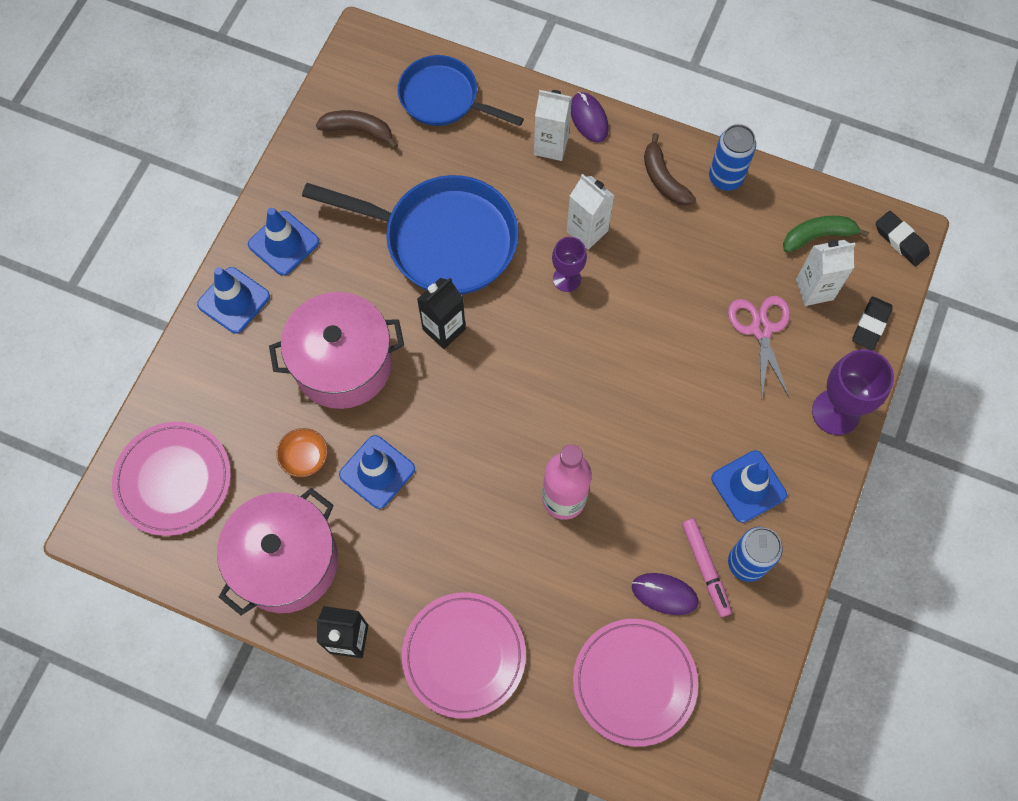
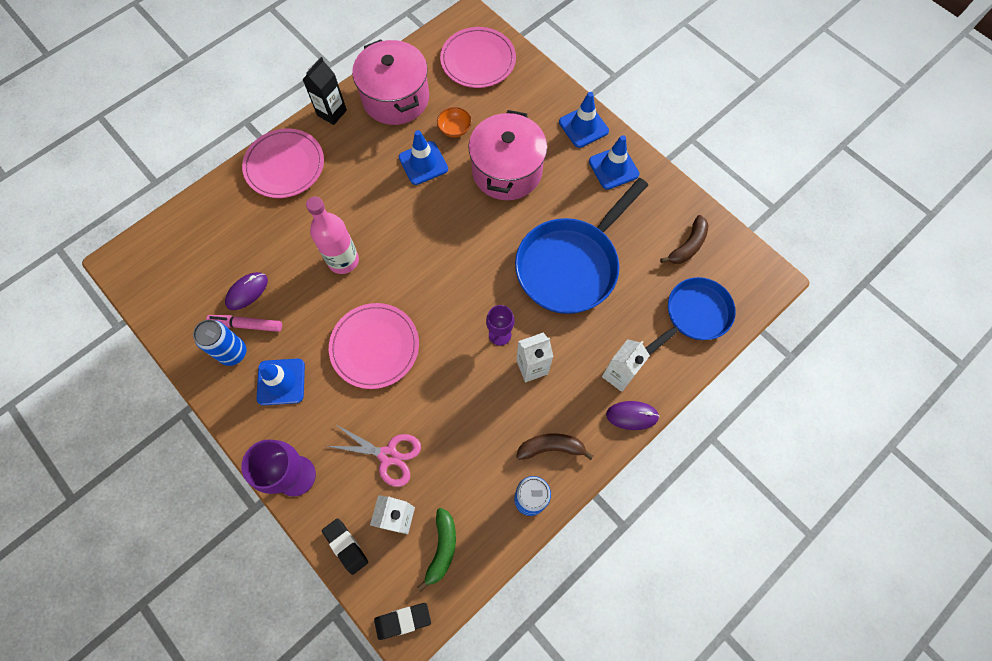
camera: 115 degrees right, 0 degrees up
(444, 329) = (501, 238): black carton -> none
(634, 682) = (208, 249): pink plate -> pink plate (375, 347)

